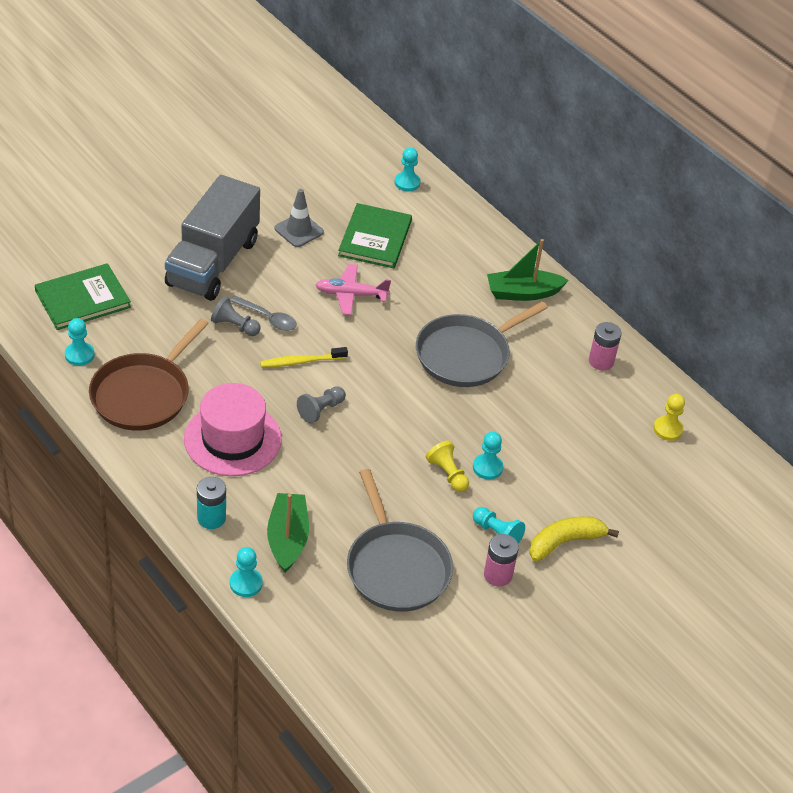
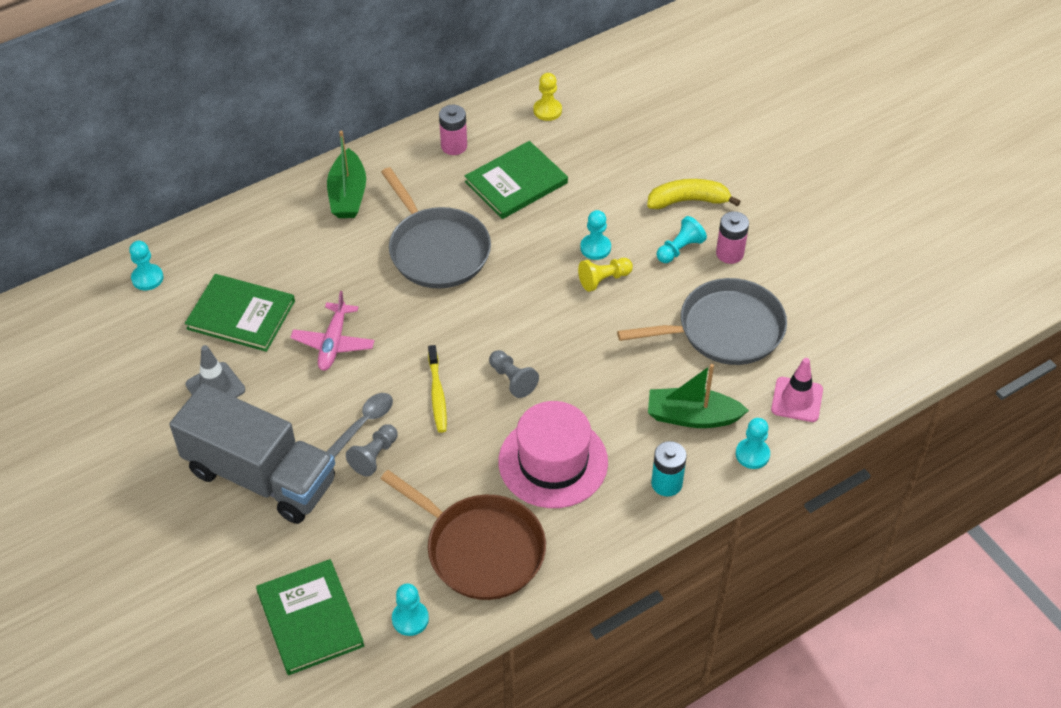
camera: 80 degrees left, 5 degrees up
(313, 622) = (797, 400): none -> pink traffic cone
(562, 407) = (516, 182): none -> green book
(565, 542) = (688, 201): yellow banana -> yellow banana turned 105 degrees clockwise

